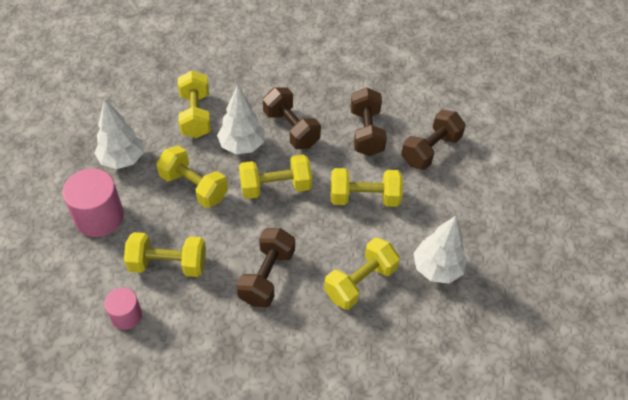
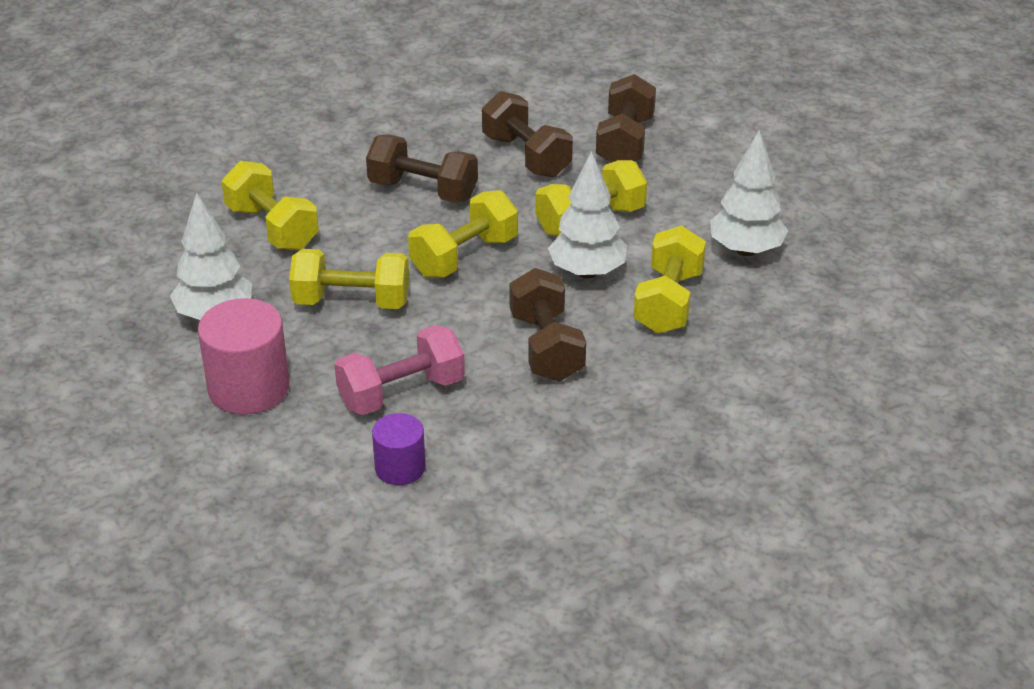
camera: 30 degrees left, 15 degrees down
(126, 315) = (400, 468): pink cylinder -> purple cylinder
(168, 264) = (401, 393): yellow dumbbell -> pink dumbbell
(242, 145) = (373, 233): white tree -> white tree (587, 272)

